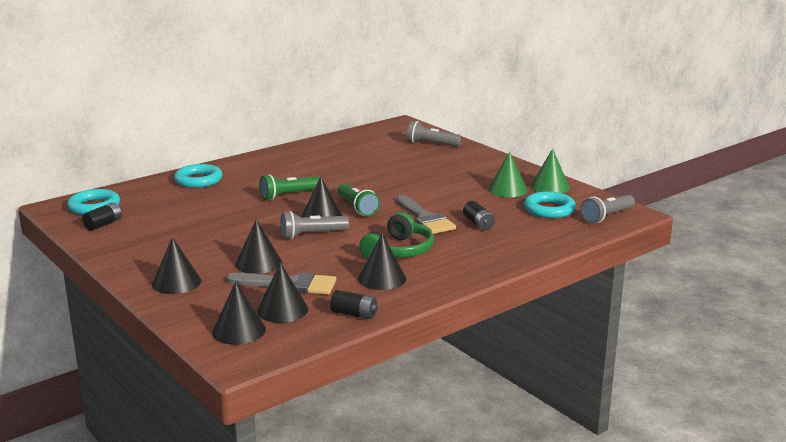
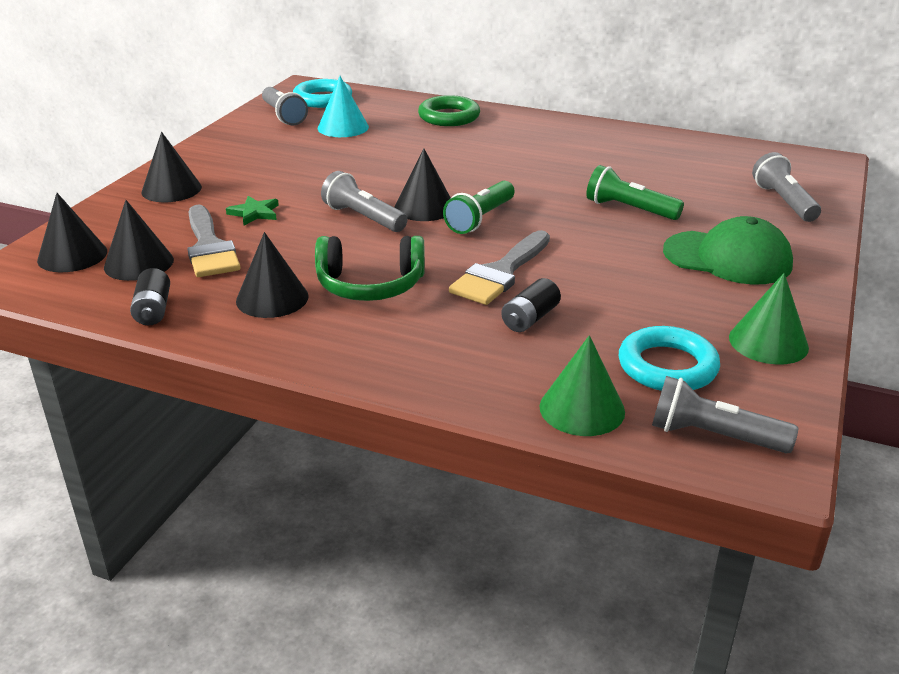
camera: 60 degrees right, 10 degrees up
(103, 224) = (283, 116): black battery -> grey flashlight
(160, 211) = (343, 127): none -> turquoise cone
(198, 180) = (449, 117): turquoise ring -> green ring
(258, 263) = (254, 213): black cone -> green star
(289, 195) = (467, 171): green flashlight -> green flashlight (629, 209)
(471, 171) = (727, 258): none -> green cap
(507, 189) = (697, 307): green cone -> green cone (582, 409)

